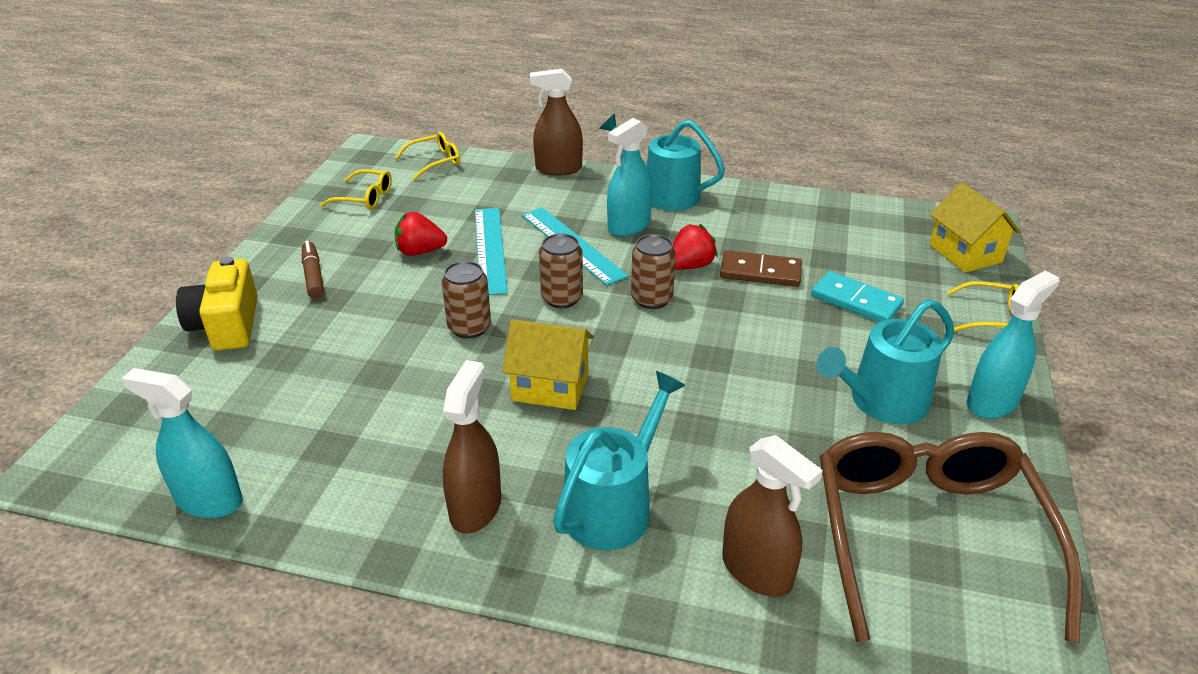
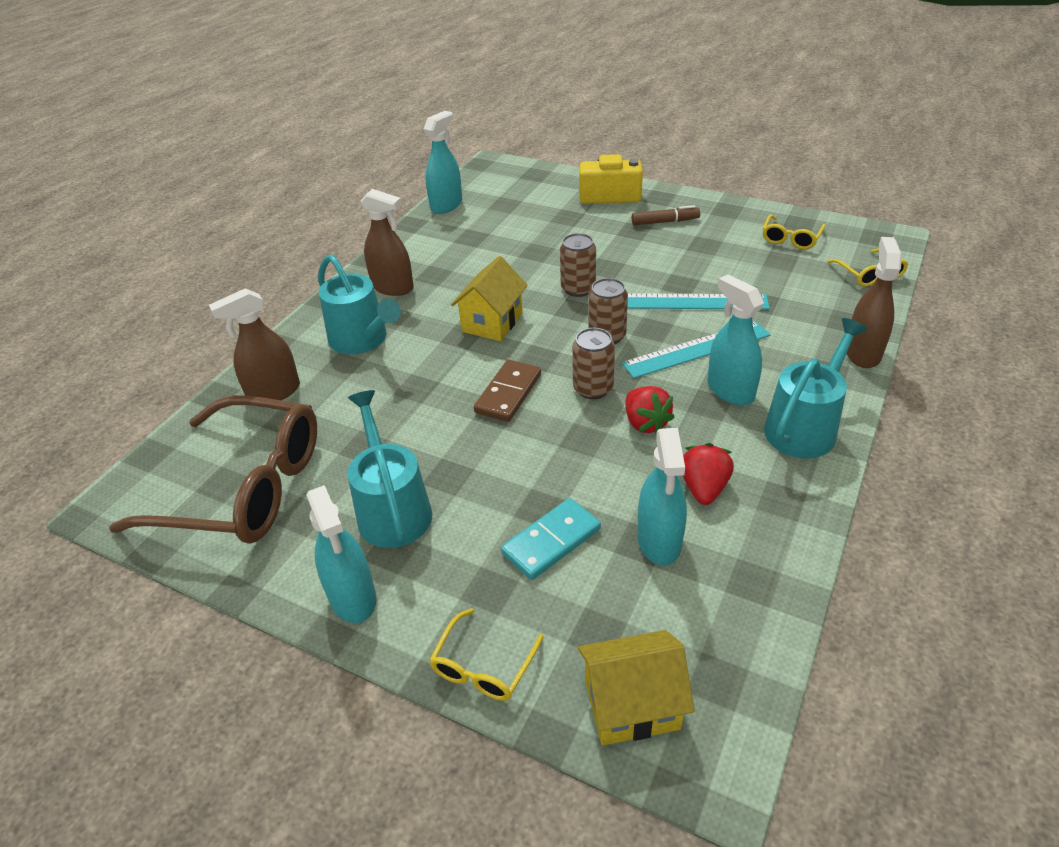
camera: 105 degrees right, 5 degrees up
(420, 252) = (694, 267): red strawberry -> red strawberry (704, 488)
(760, 272) = (623, 474): brown domino -> brown domino (508, 393)
(821, 251) = (659, 541): none -> turquoise spray bottle

